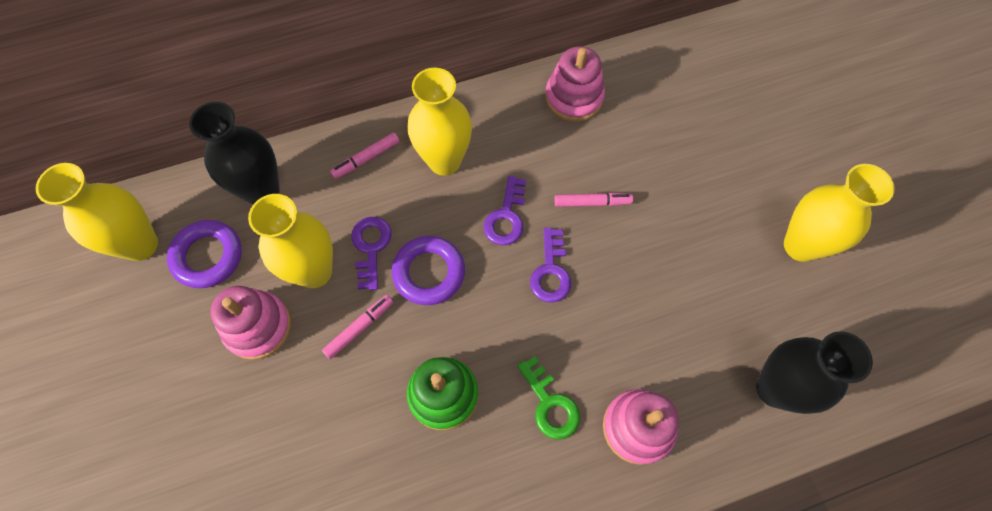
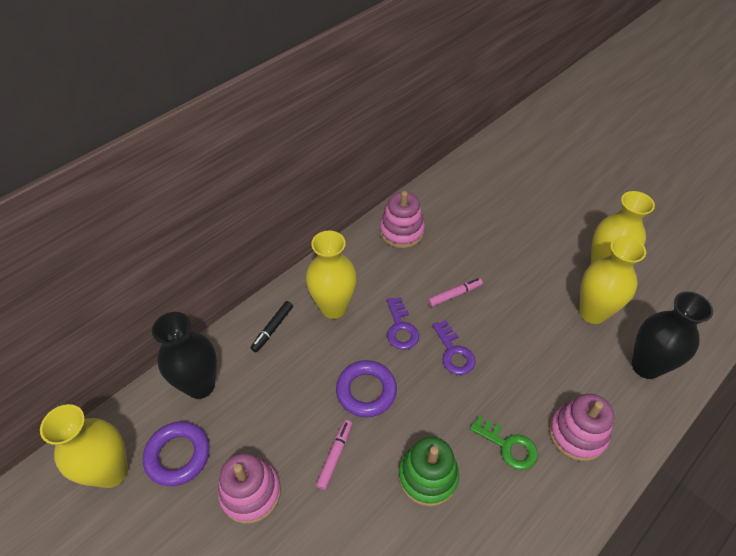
camera: 25 degrees left, 15 degrees down
(314, 271) = (275, 428): yellow vase -> yellow vase (592, 312)
(366, 158) = (273, 328): pink marker -> black marker
(370, 247) = (311, 391): purple key -> none

